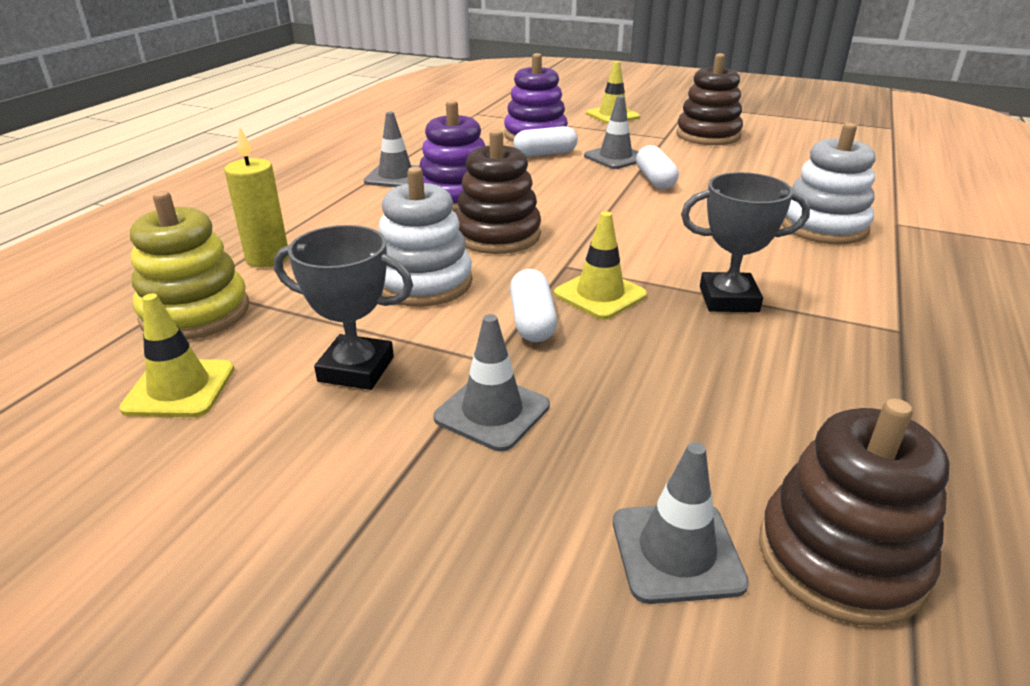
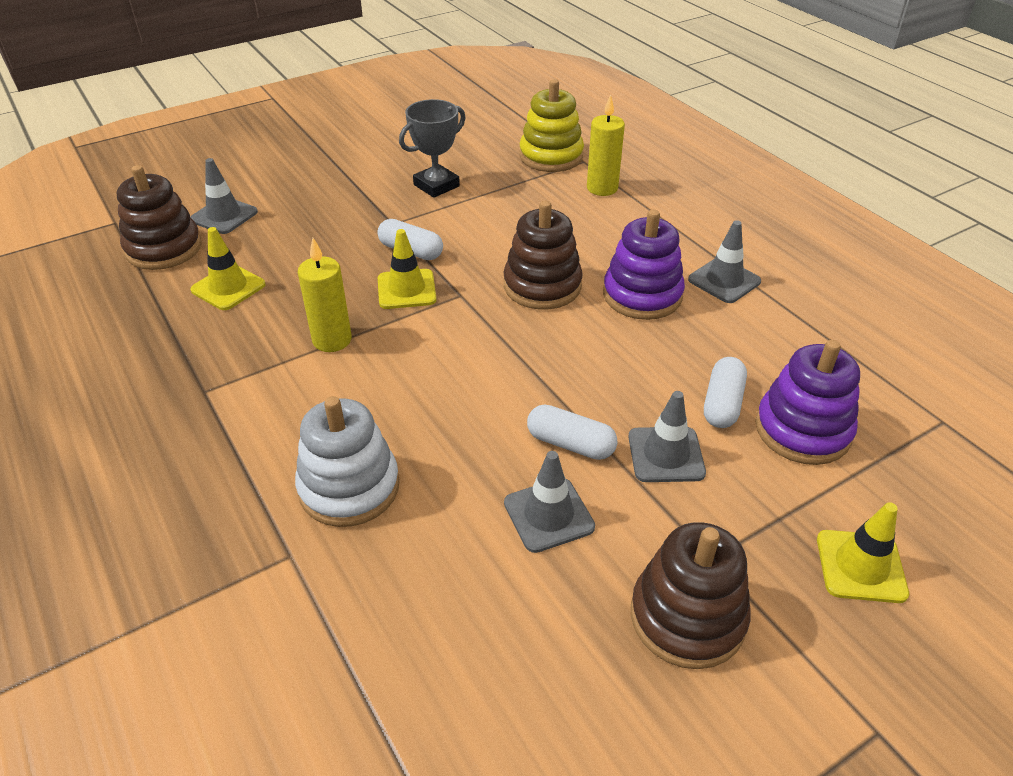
camera: 125 degrees right, 10 degrees up
(179, 388) = (478, 143): yellow traffic cone -> yellow traffic cone (228, 287)
(424, 282) = (503, 231): white stacking toy -> none
(492, 412) = (354, 208): grey traffic cone -> grey traffic cone (548, 515)
(728, 299) = (332, 340): grey trophy -> yellow candle

